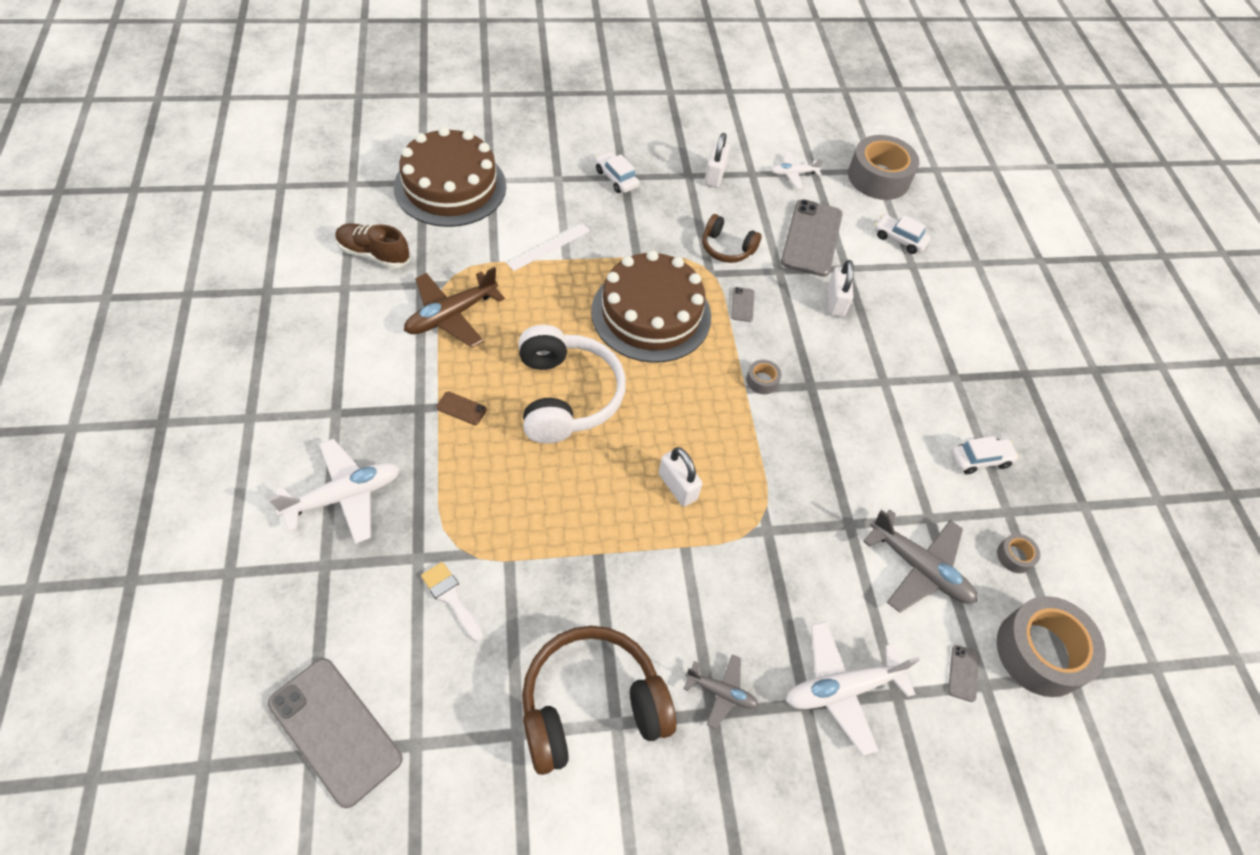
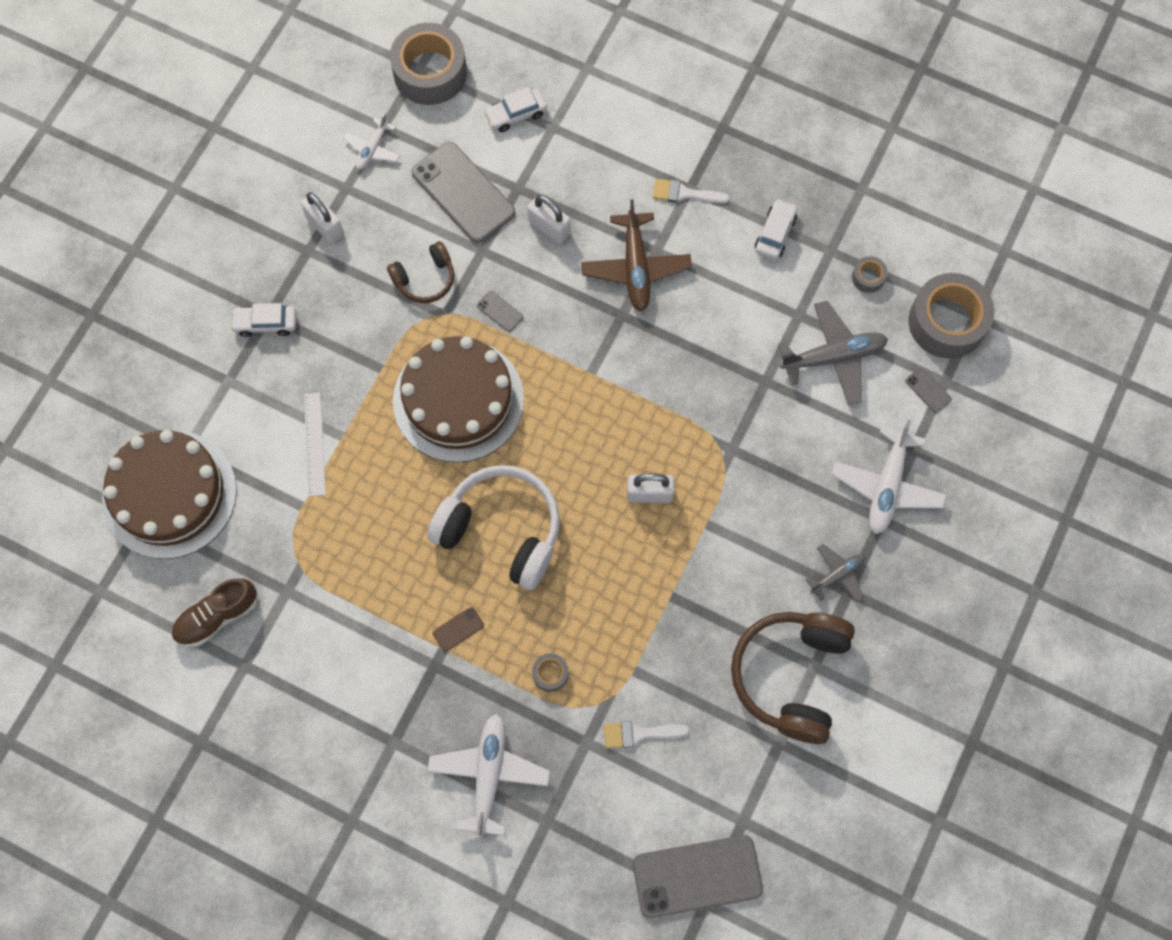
camera: 50 degrees left, 15 degrees up
(451, 315) = (344, 582): brown plane -> brown plane (635, 267)
(762, 381) = (591, 353): grey tape -> grey tape (550, 674)
(947, 376) = (684, 193): none -> white brush

